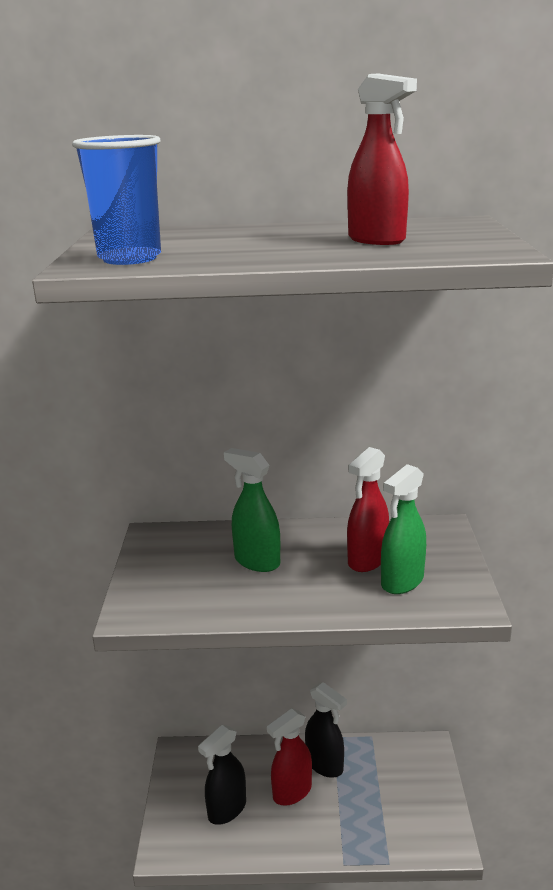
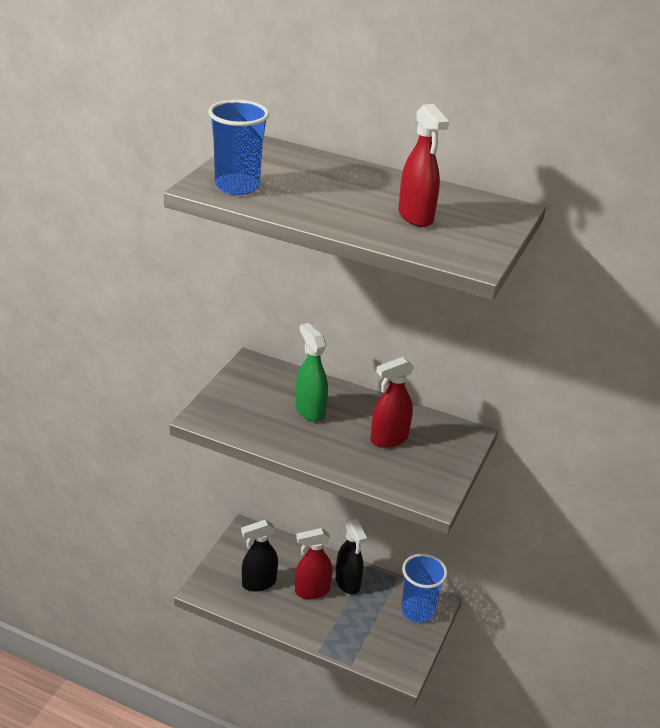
camera: 20 degrees right, 10 degrees up
(402, 582) = (400, 464): green spray bottle -> none
(416, 764) = (417, 611): none -> blue cup

